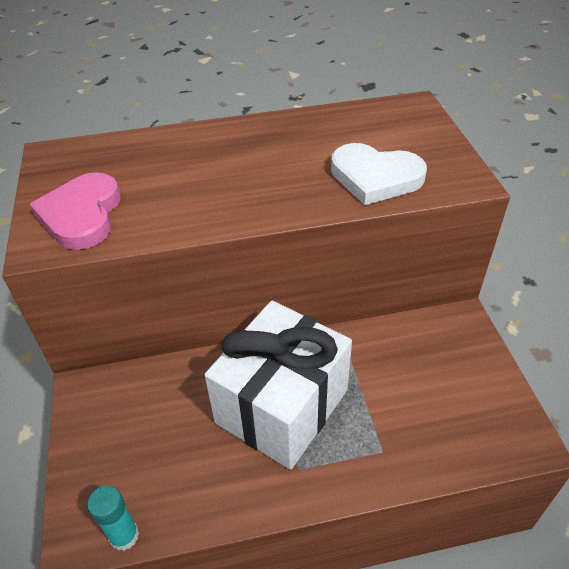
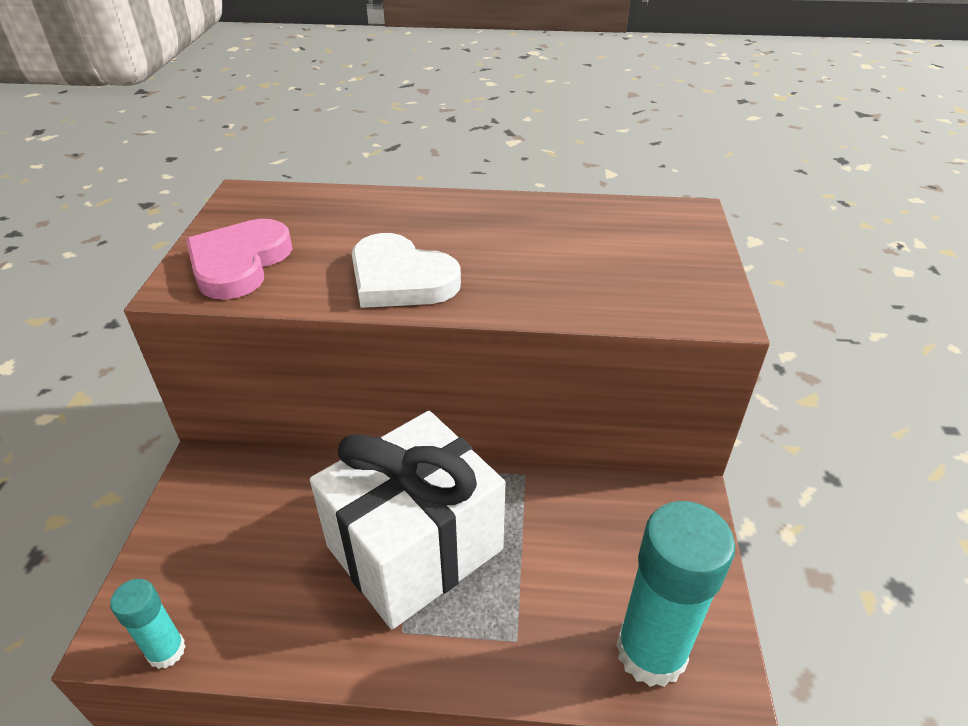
camera: 15 degrees right, 5 degrees down
(375, 177) = (598, 286): white heart -> white heart (400, 279)
(475, 433) = (651, 652): none -> turquoise glue stick

